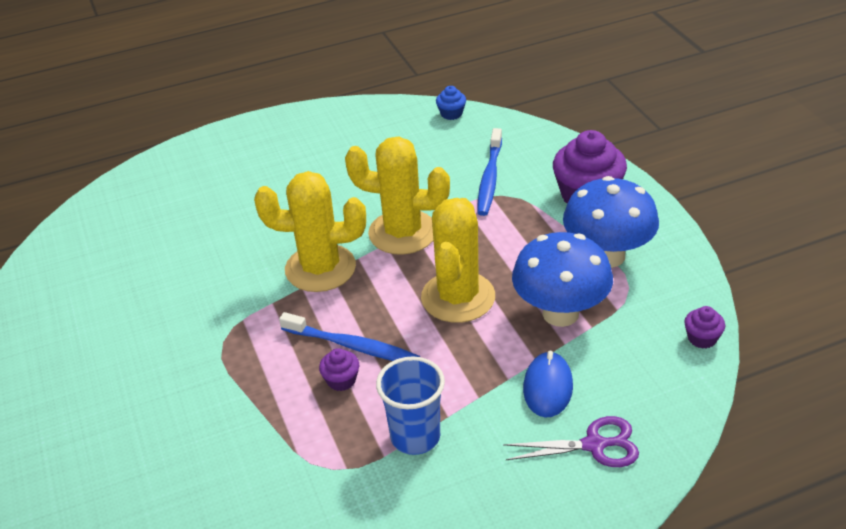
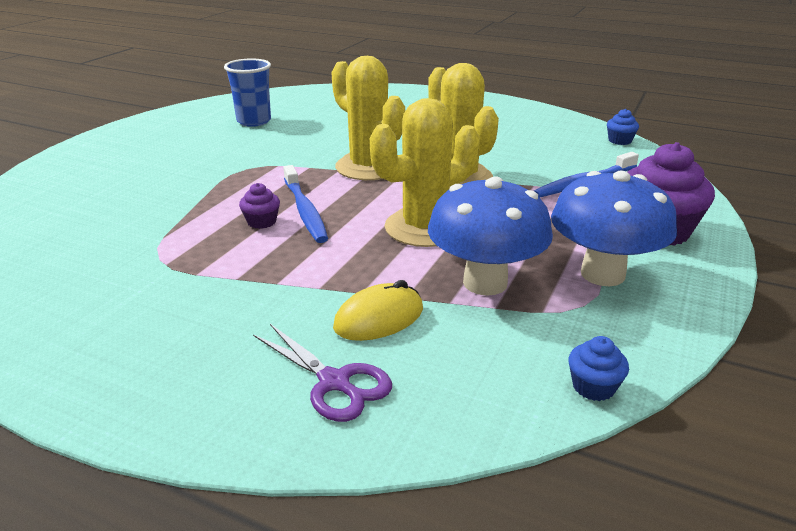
camera: 45 degrees right, 10 degrees down
(415, 437) = (234, 278): blue cup -> blue cup (254, 121)
(548, 387) = (379, 318): blue mouse -> yellow mouse
(702, 338) = (593, 387): purple cupcake -> blue cupcake

